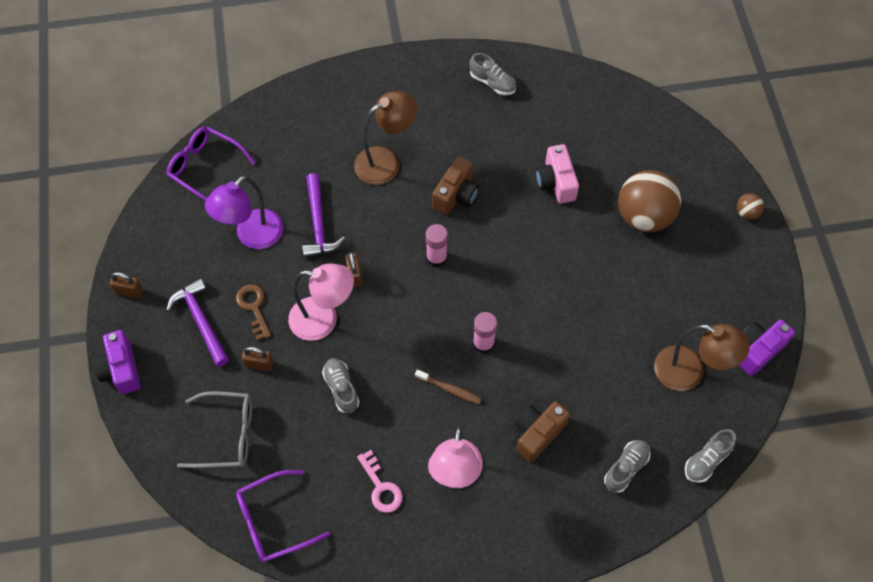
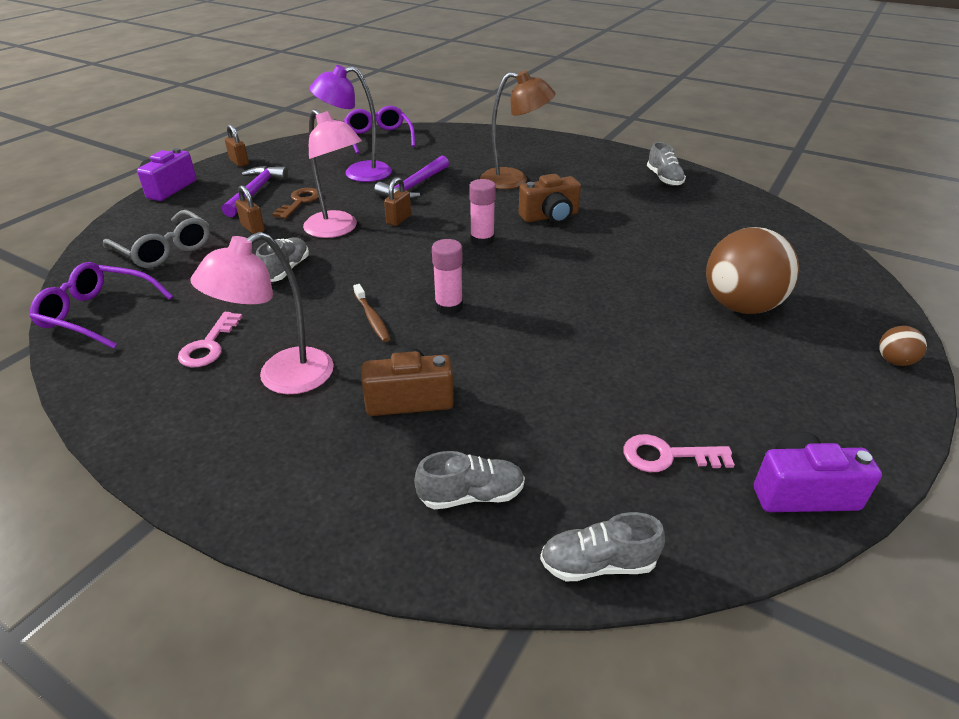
camera: 40 degrees right, 25 degrees down
(556, 182) = (660, 247): pink camera -> none
(689, 373) = (667, 456): brown lamp -> pink key

